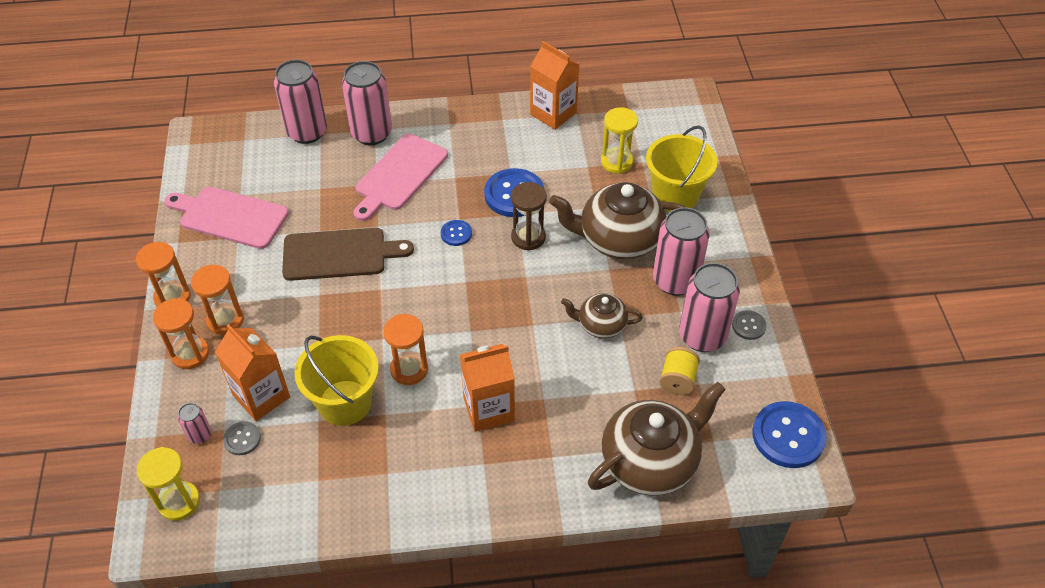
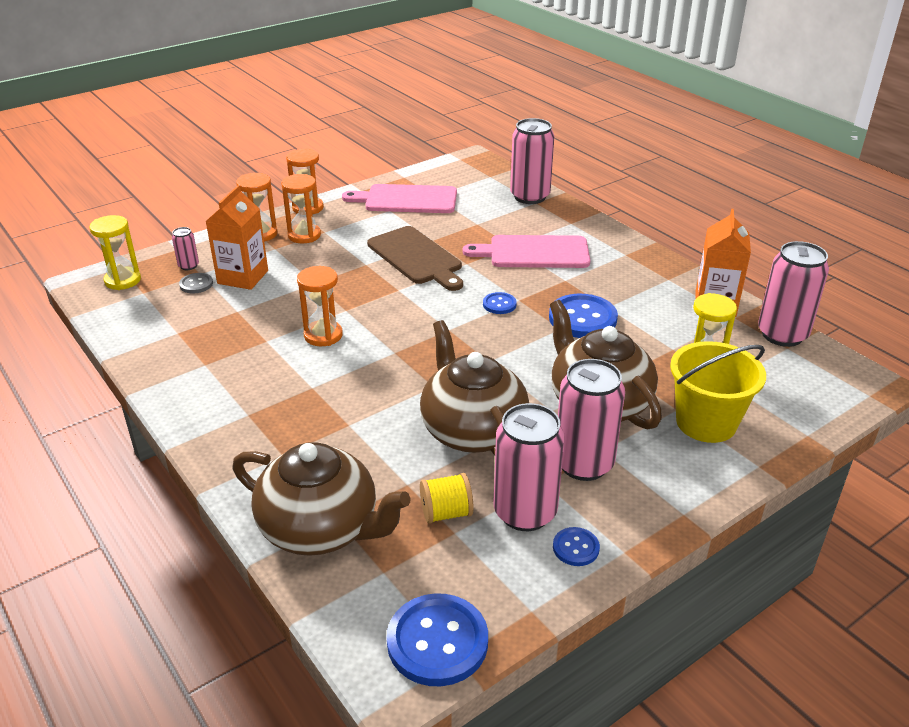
camera: 60 degrees right, 15 degrees down
(230, 216) = (406, 199): pink cutting board -> pink cutting board turned 75 degrees counterclockwise
(345, 403) = (264, 316): yellow bucket -> none
(371, 133) = (564, 223): pink can -> pink can (782, 335)
(489, 409) = (311, 395): orange carton -> none
(528, 237) = (538, 345): brown hourglass -> none
(600, 325) = (472, 430): brown teapot -> brown teapot, size x1.83
(748, 326) = (575, 548): grey button -> blue button

